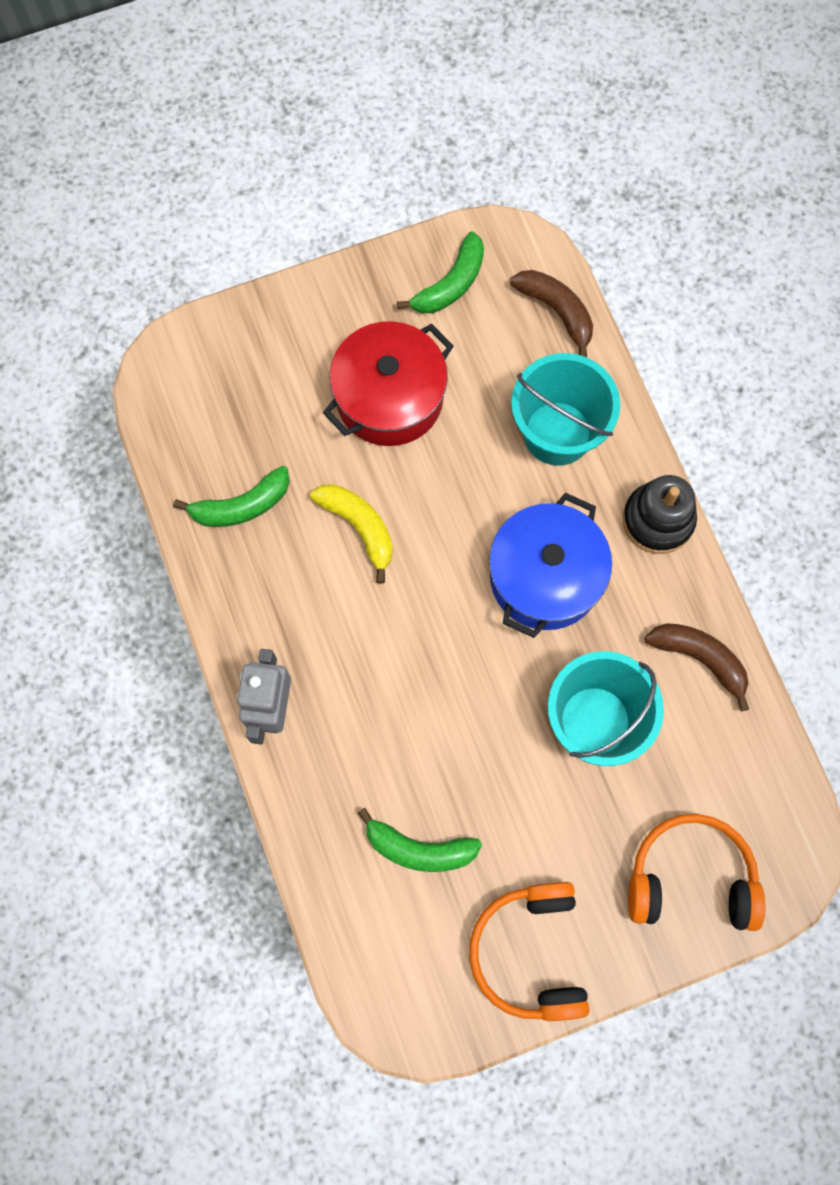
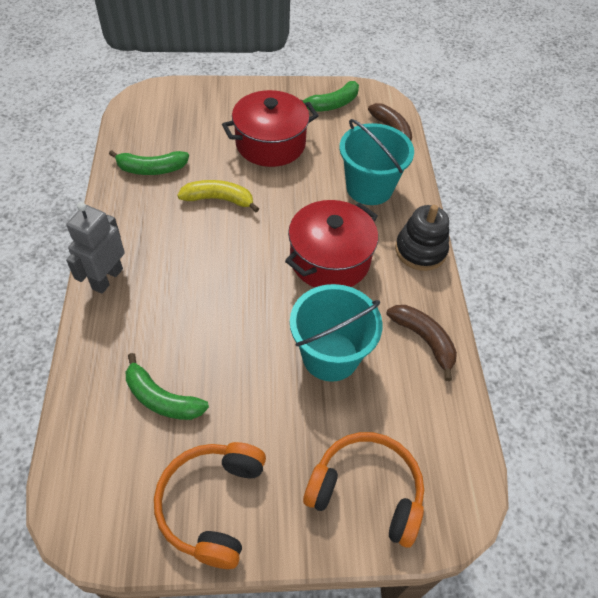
camera: 15 degrees right, 20 degrees down
(359, 527) = (219, 199): yellow banana -> yellow banana turned 60 degrees counterclockwise
(545, 577) = (329, 260): blue pot -> red pot

